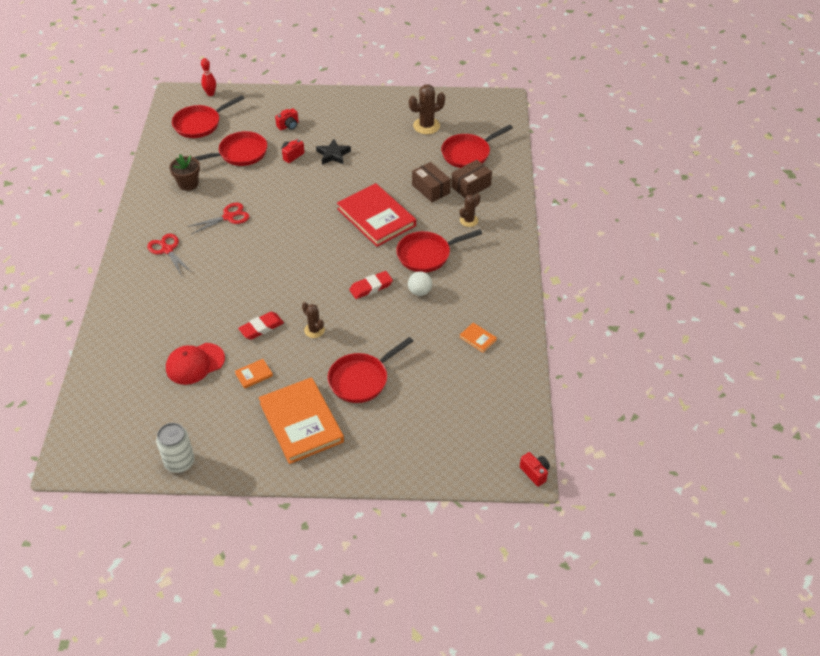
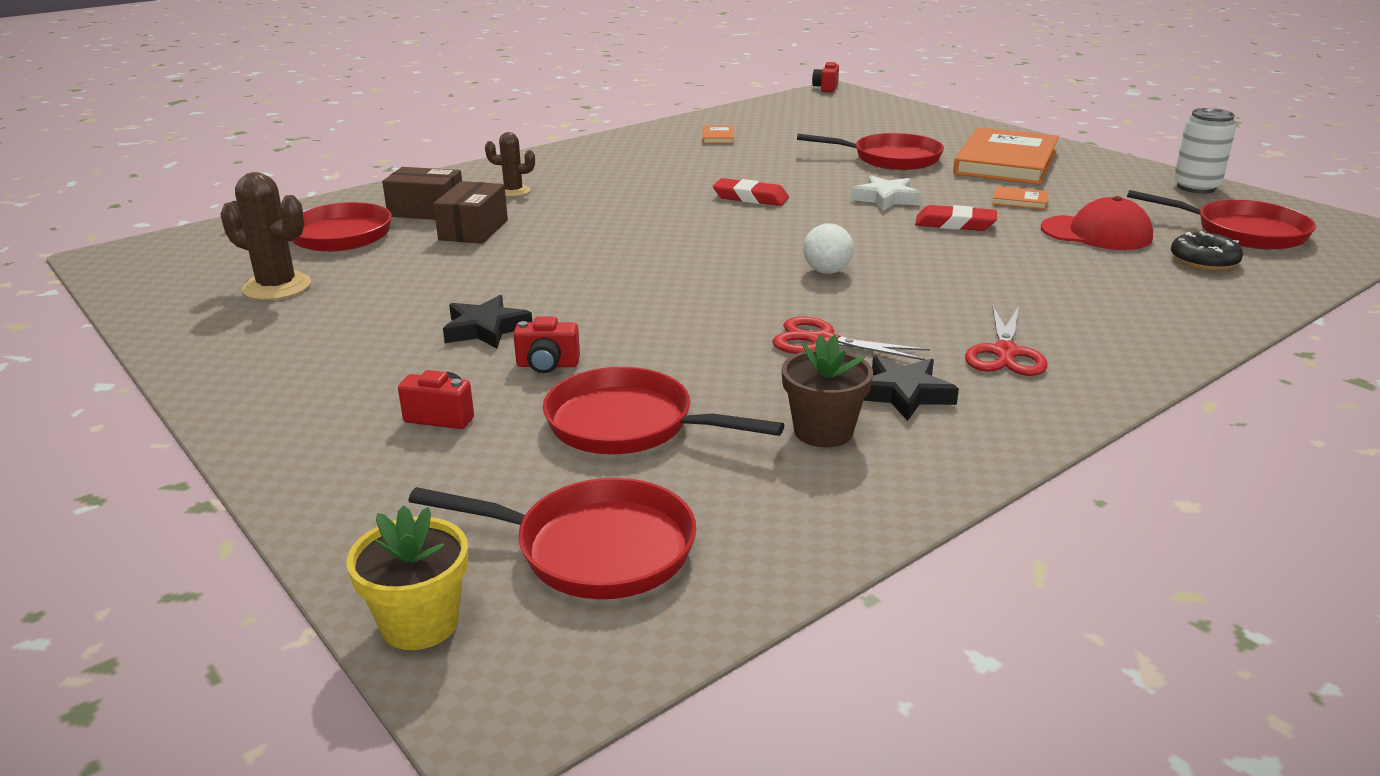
camera: 130 degrees left, 20 degrees down
(134, 369) = (1204, 261): none -> black donut
(181, 211) = (904, 394): none -> black star
(210, 94) = (420, 623): red bowling pin -> yellow flower pot
(314, 330) = (886, 199): brown cactus -> white star
(376, 217) = (606, 239): red book -> none
(419, 292) = (703, 175): white ball -> white ball (826, 271)
(427, 255) = (628, 191): red pan -> red pan (1243, 232)

